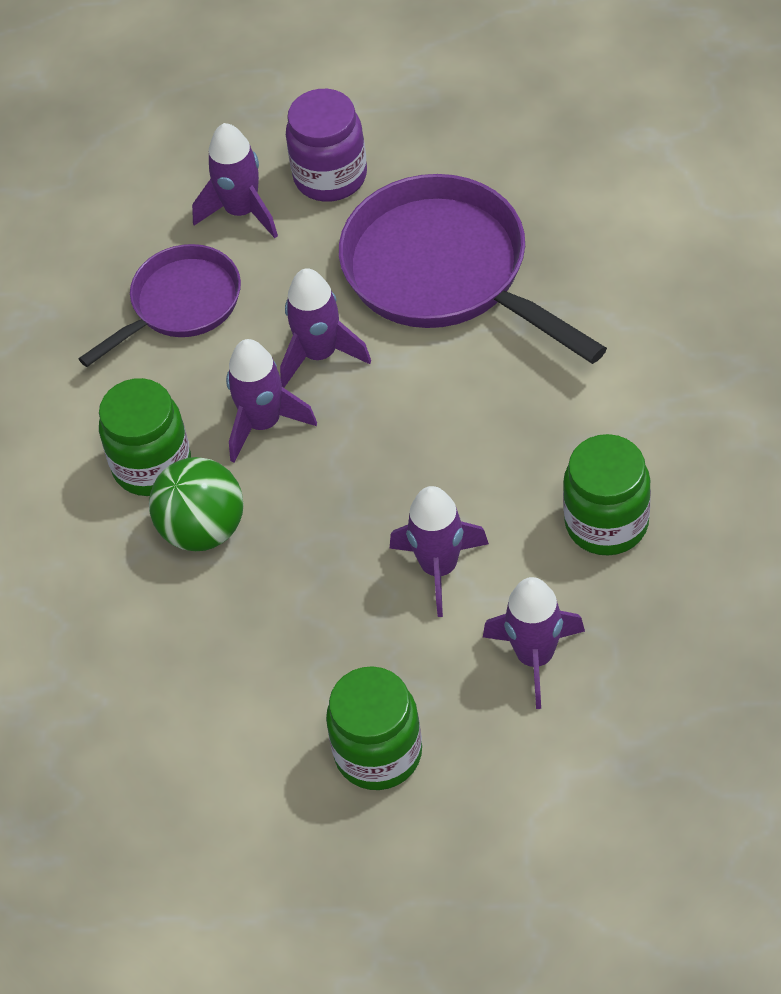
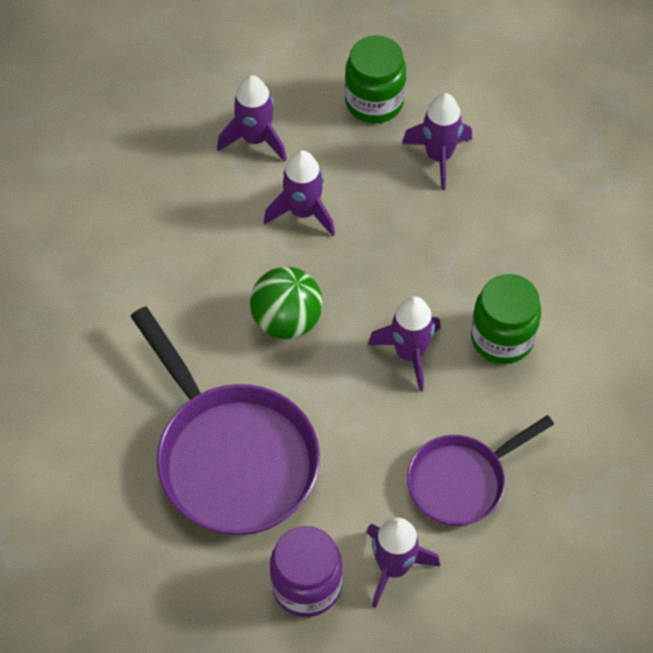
camera: 175 degrees left, 5 degrees up
(203, 529) = (469, 278): green ball -> green ball (287, 320)
(320, 354) = (353, 404): purple rocket -> purple rocket (438, 156)
(606, 523) = (176, 218): green jar -> none

